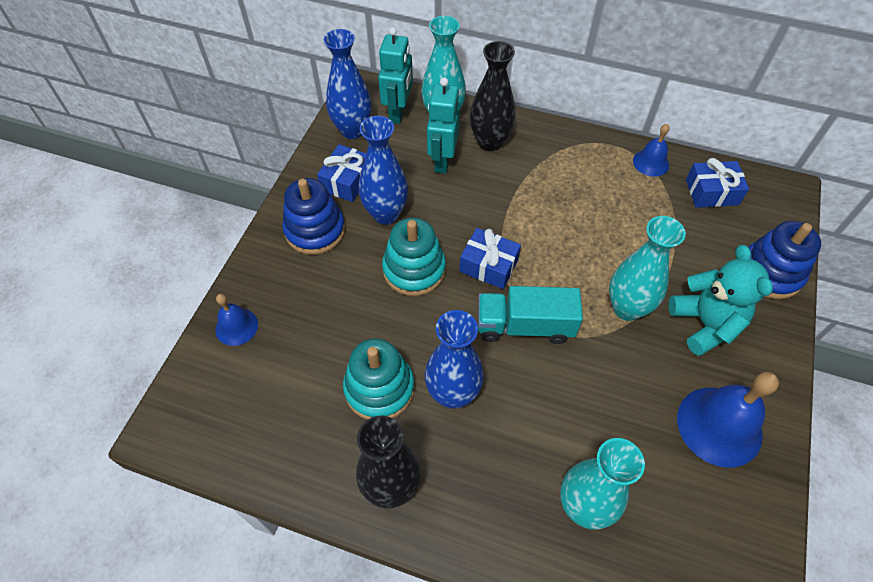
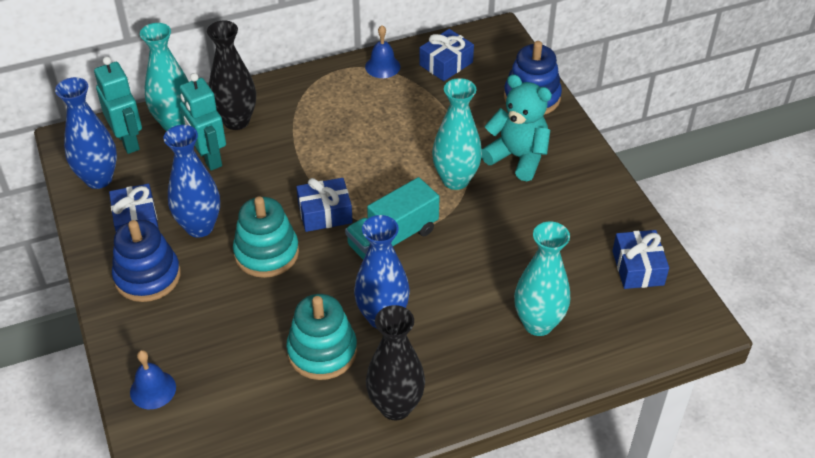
camera: 40 degrees left, 10 degrees down
(719, 426) = (580, 216): blue bell -> none
(735, 524) = (638, 268): none -> blue gift

